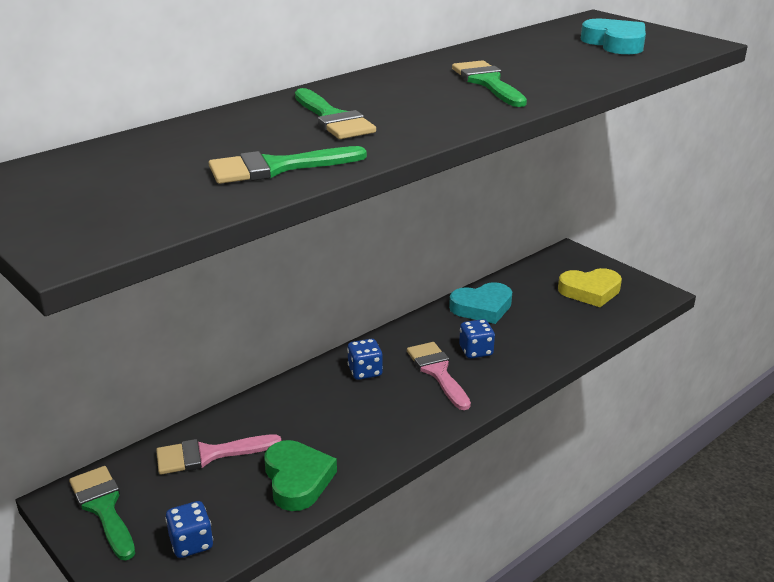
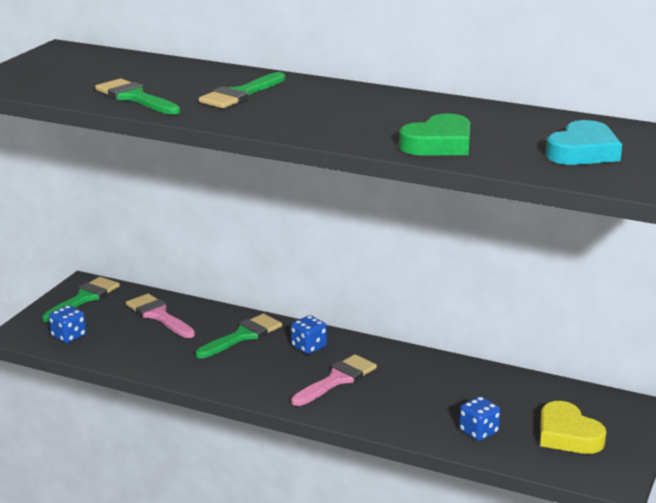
camera: 65 degrees right, 5 degrees down
(297, 479) = (154, 355): green heart -> green heart (439, 144)
(476, 351) = (387, 391): blue dice -> blue dice (478, 432)
(482, 307) = (467, 379): turquoise heart -> none
(488, 83) = (383, 122): green brush -> green brush (242, 336)

